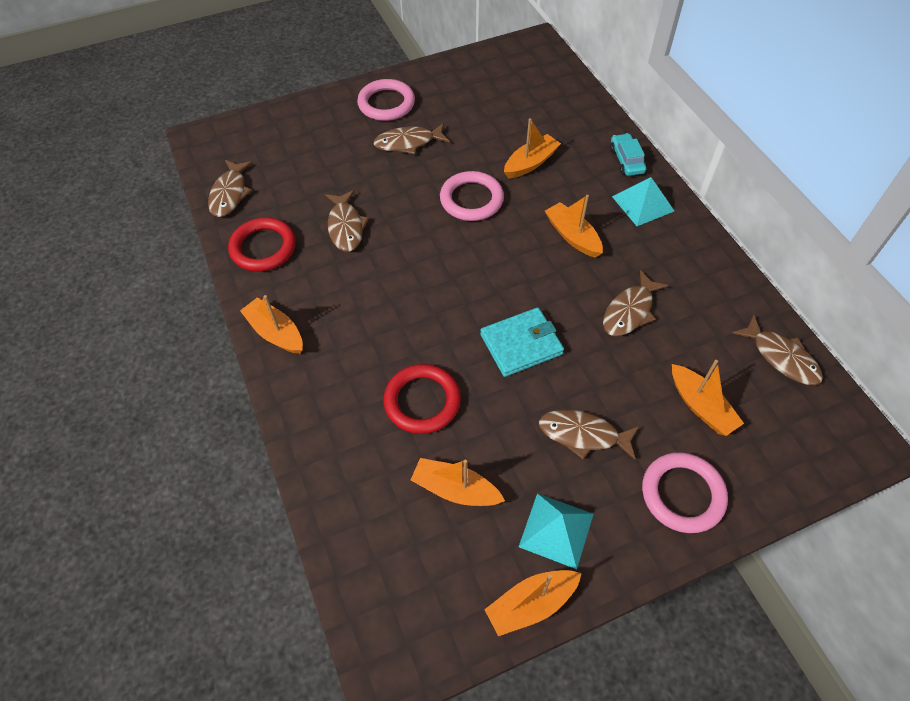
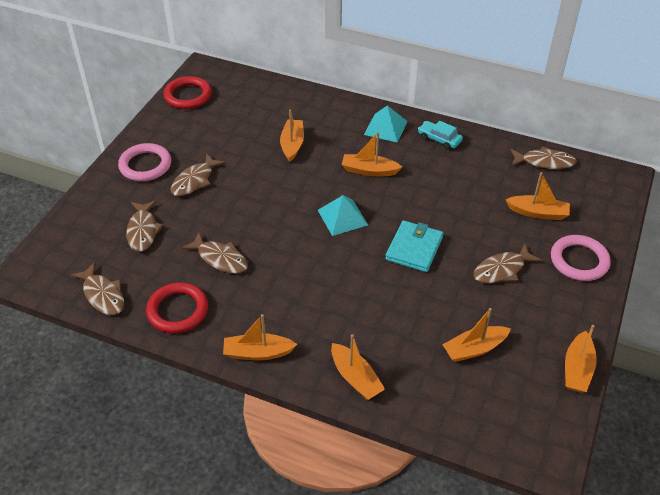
camera: 45 degrees left, 10 degrees down
(321, 422) = (355, 378): none -> orange boat
(422, 401) = (399, 320): red ring -> red ring (188, 96)
(471, 199) = (282, 189): pink ring -> none
(556, 530) = (545, 325): turquoise pyramid -> turquoise pyramid (342, 217)
(626, 160) = (347, 109): turquoise car -> turquoise car (439, 139)
(630, 311) = (448, 190): brown fish -> brown fish (143, 231)

